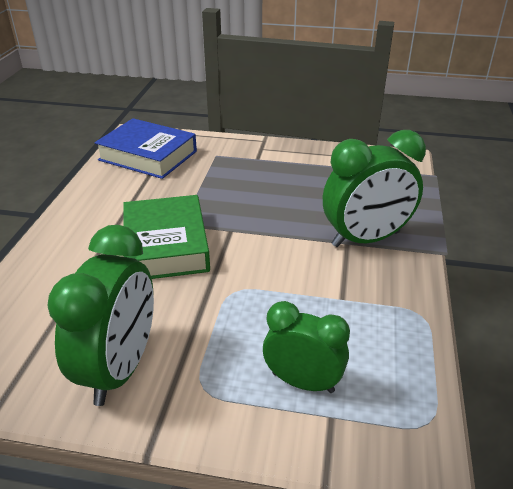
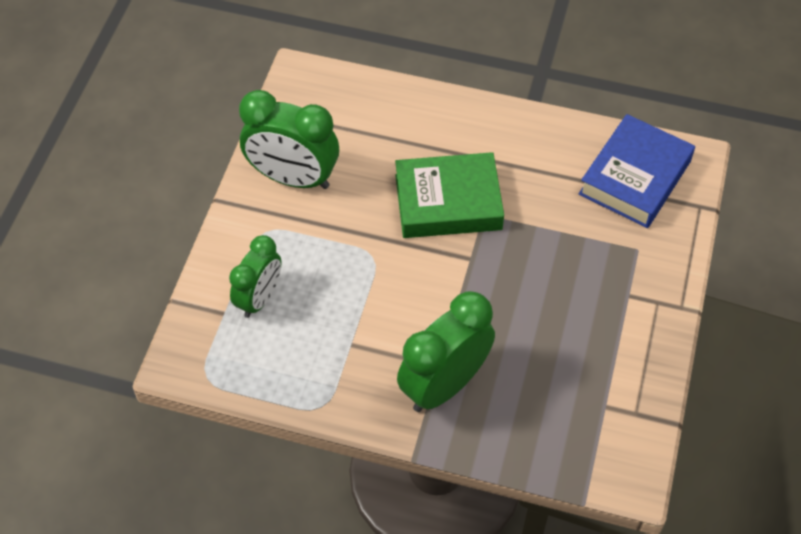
camera: 95 degrees right, 20 degrees up
(365, 239) = (444, 385): green clock -> green clock turned 60 degrees clockwise

